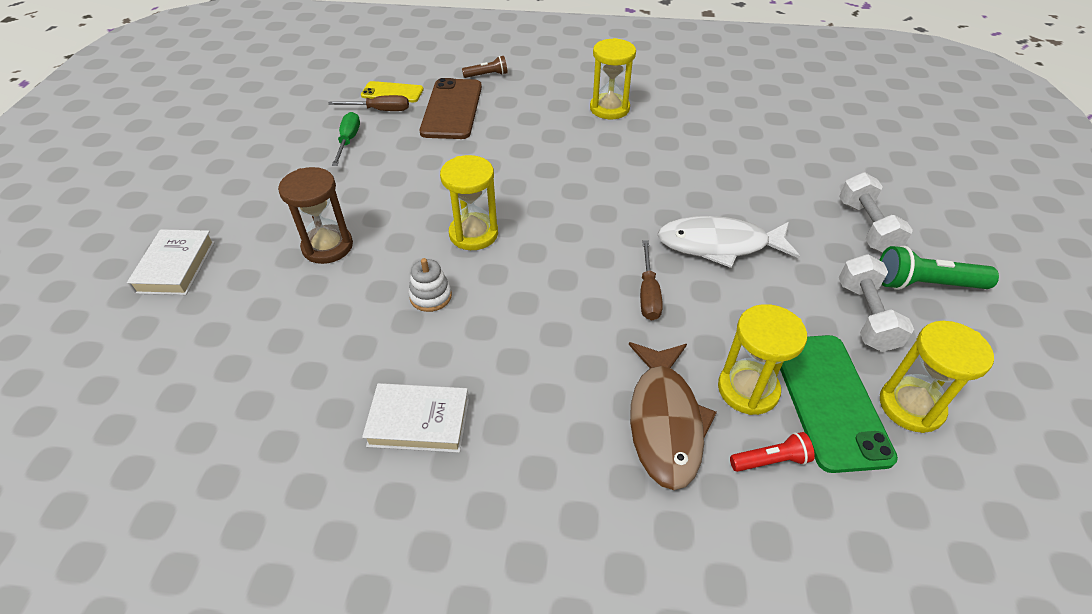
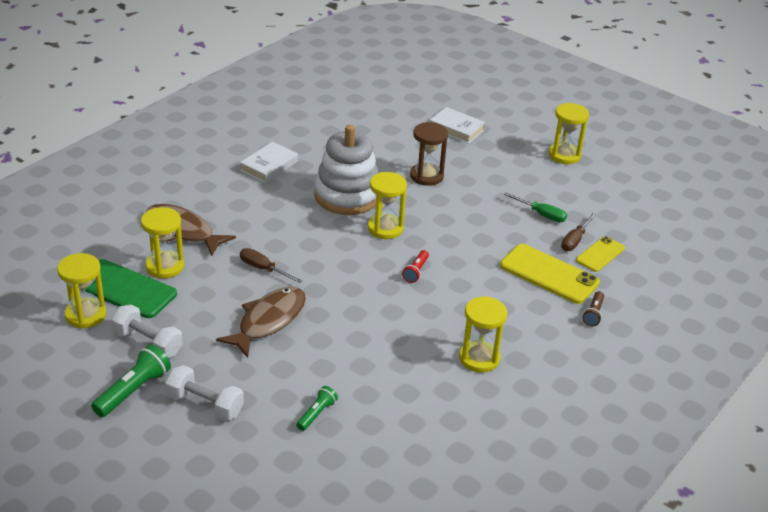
camera: 120 degrees right, 10 degrees down
(201, 160) = (564, 155): none -> yellow hourglass
(430, 296) = (347, 195): white stacking toy -> white stacking toy, size x2.45
(452, 109) = (549, 274): brown phone -> yellow phone
(719, 245) = (268, 321): white fish -> brown fish
(770, 460) = (125, 250): red flashlight -> red flashlight (416, 271)
(781, 161) = (316, 414): none -> green flashlight

